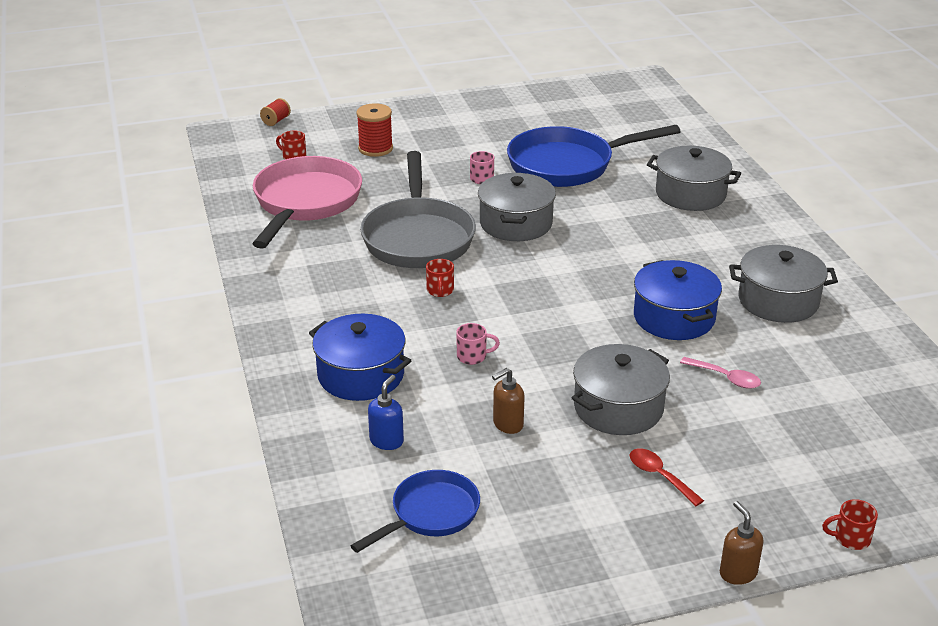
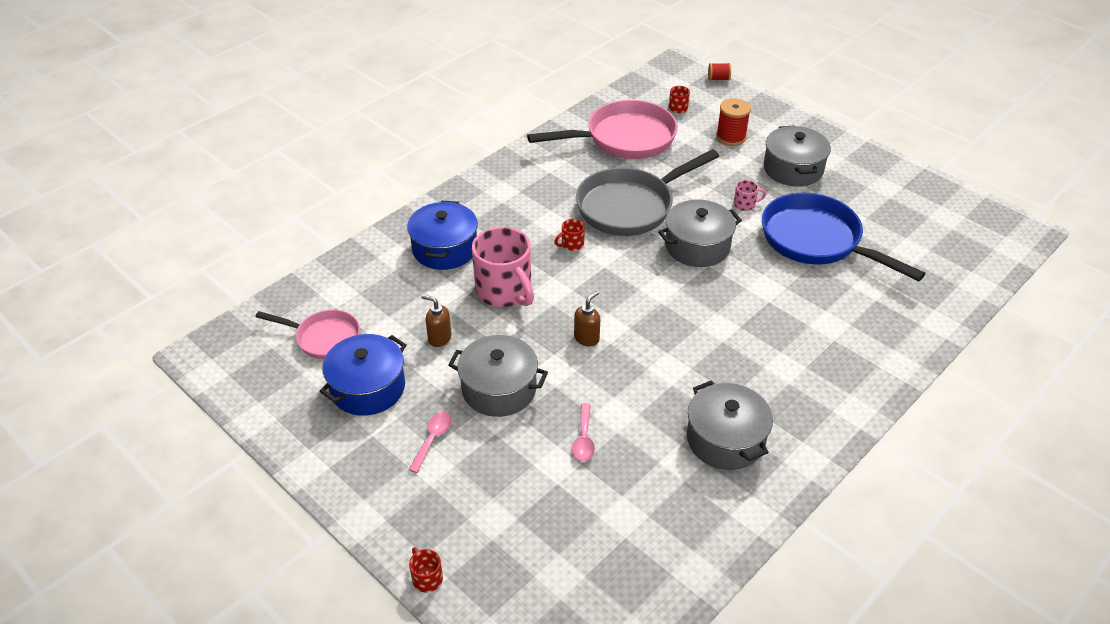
camera: 60 degrees right, 10 degrees up
(387, 441) = (384, 289): blue soap dispenser -> none
(430, 514) = (324, 338): blue pan -> pink pan
(473, 356) = (505, 291): pink mug -> pink mug, size x2.37
(659, 476) = (433, 439): red spoon -> pink spoon
(674, 318) = (643, 381): blue pot -> blue pot (368, 388)
(690, 194) = (847, 329): grey pot -> grey pot (793, 169)
(737, 573) = (349, 518): brown soap dispenser -> brown soap dispenser (586, 338)

